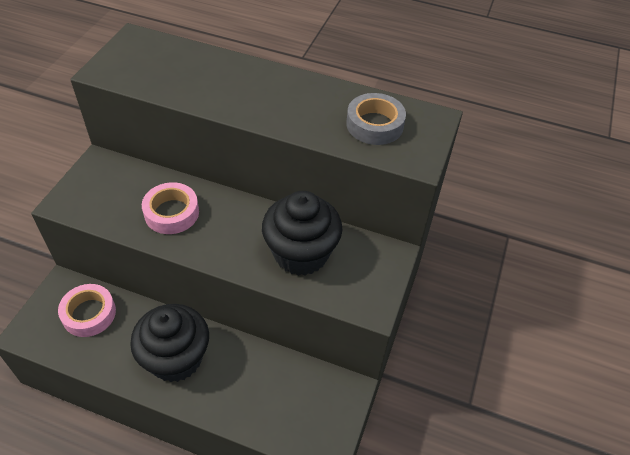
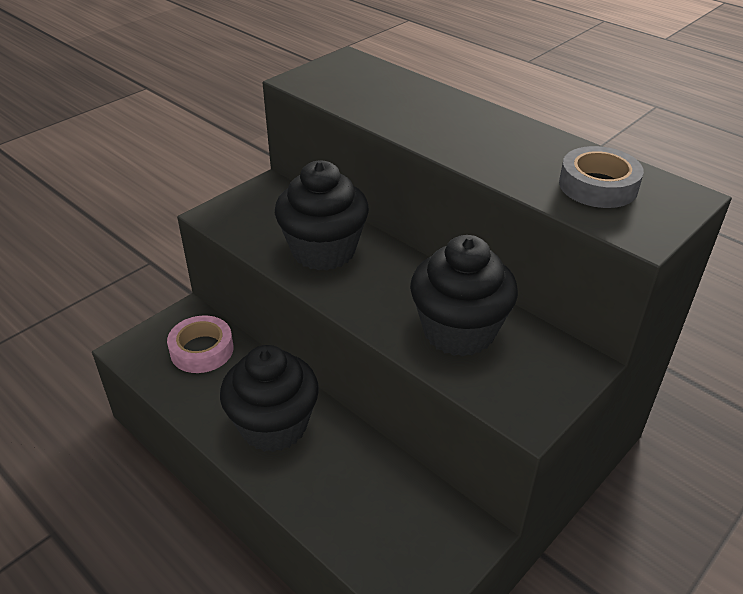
camera: 25 degrees right, 10 degrees down
(171, 213) = (323, 251): pink tape -> black cupcake

